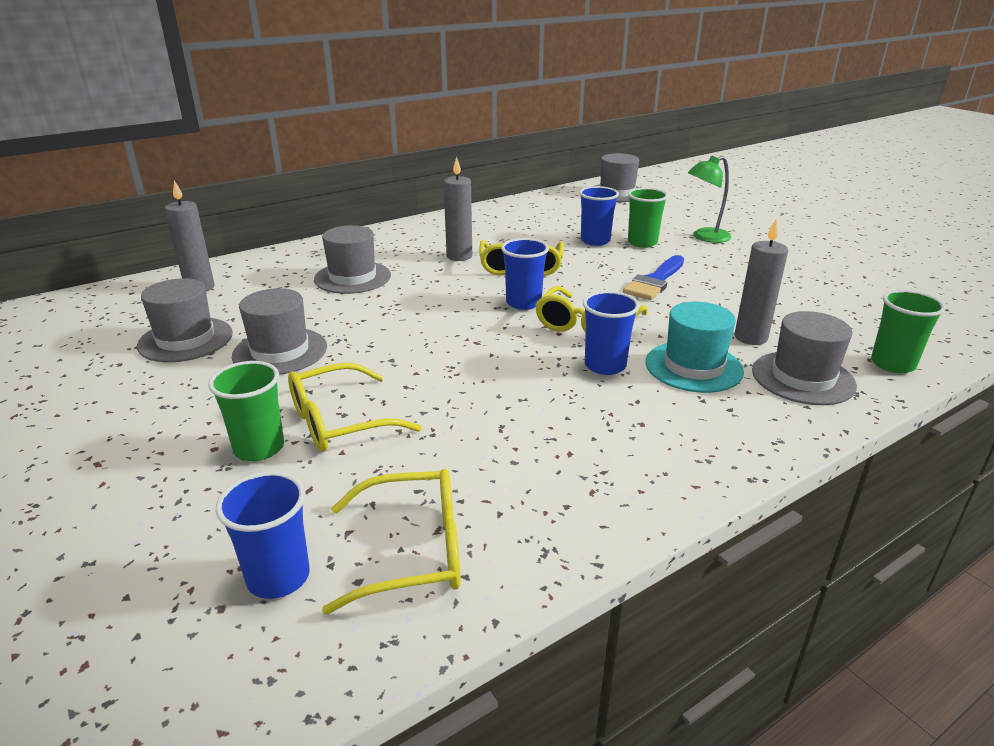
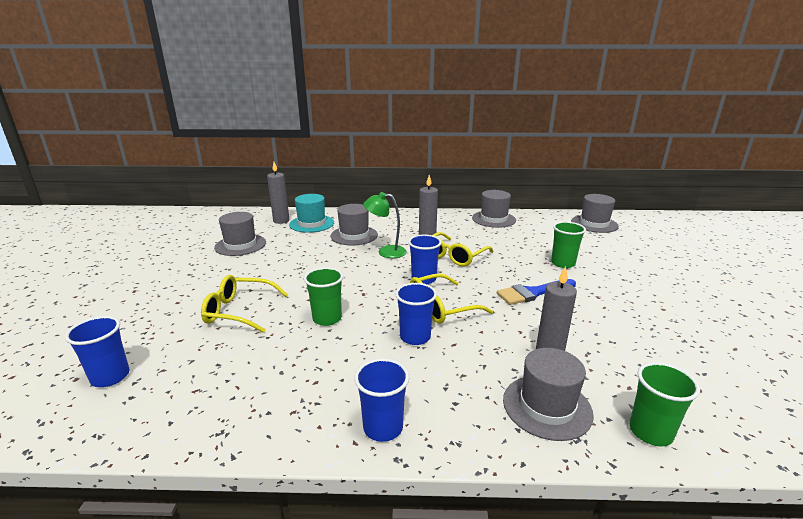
camera: 35 degrees right, 5 degrees down
(259, 448) = (192, 310): green cup -> green cup (327, 318)
(280, 351) = (267, 264): grey hat -> grey hat (493, 219)
(413, 551) = (170, 395): yellow glasses -> none
(595, 241) = (529, 253): blue cup -> blue cup (383, 427)
(693, 367) = (473, 362): turquoise hat -> turquoise hat (312, 224)
(705, 237) = (621, 273): green lamp -> green lamp (386, 251)

